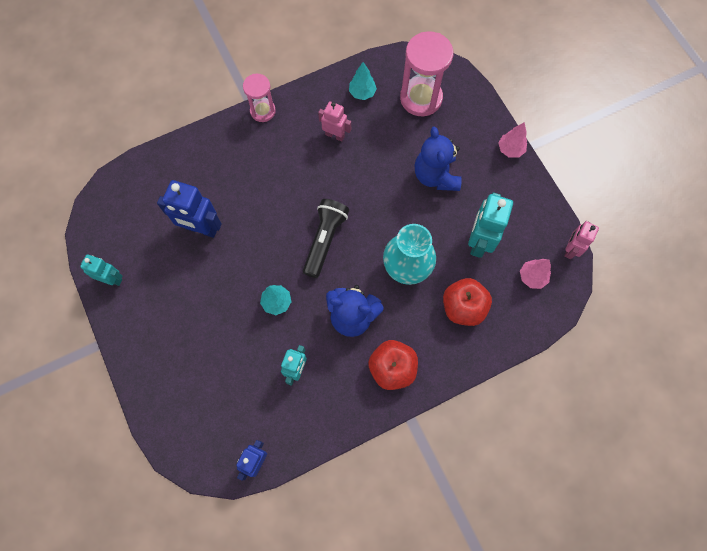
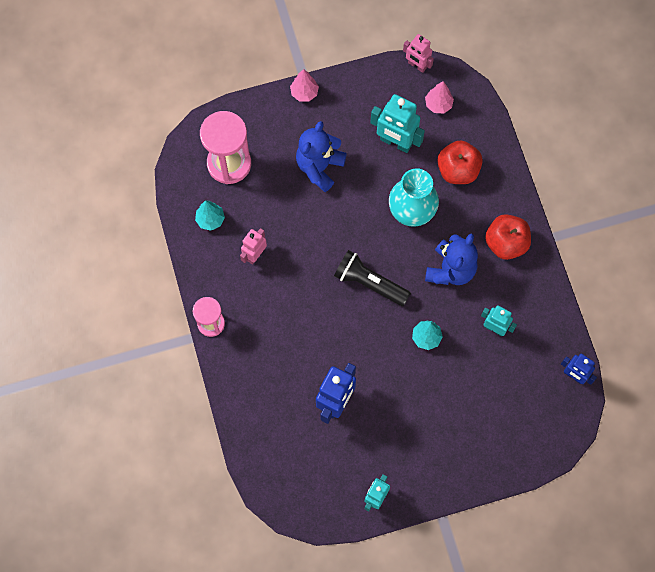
camera: 80 degrees left, 0 degrees up
(435, 176) = (319, 167): blue teddy bear -> blue teddy bear turned 120 degrees clockwise

